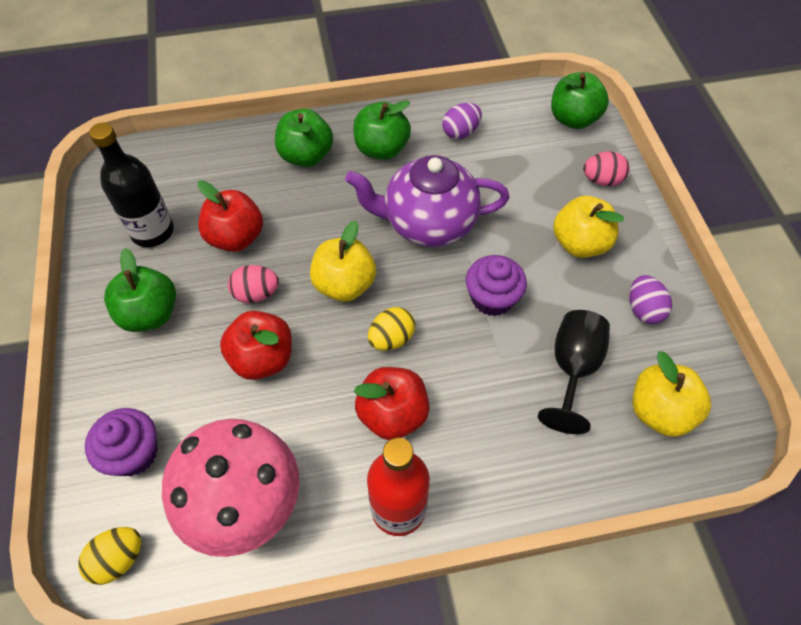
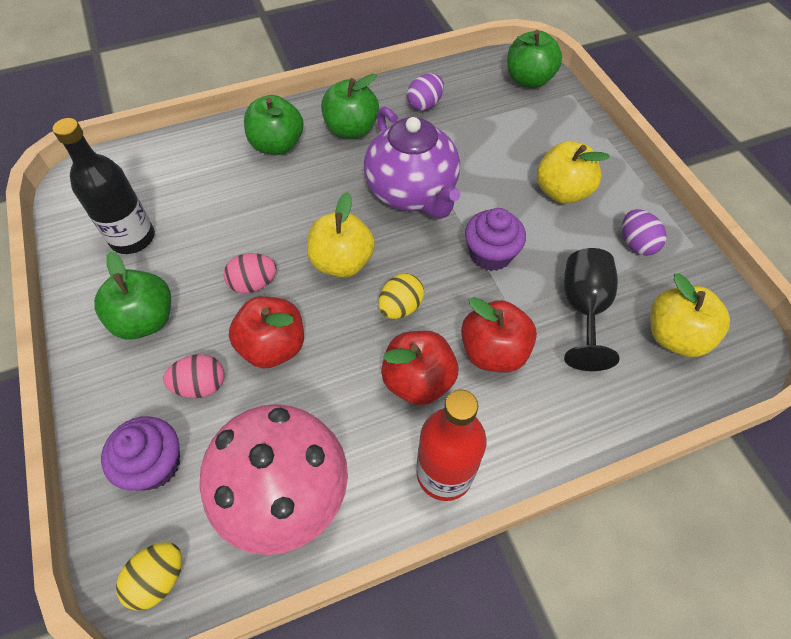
camera: 10 degrees left, 0 degrees up
(236, 237) = (221, 232): red apple -> red apple (493, 352)
(428, 223) = (412, 192): purple teapot -> purple teapot turned 105 degrees counterclockwise
(602, 180) = (569, 131): pink egg -> pink egg (201, 385)

